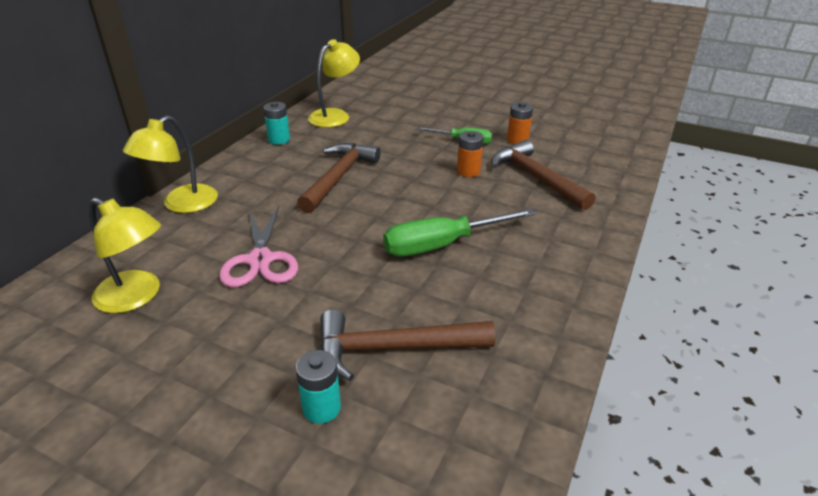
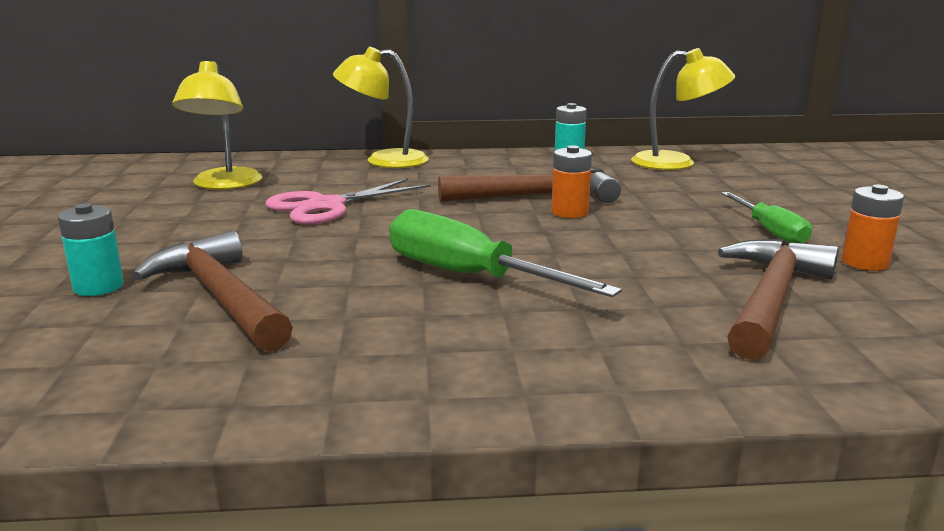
camera: 60 degrees right, 15 degrees down
(468, 171) = (689, 252): orange battery -> orange battery (569, 212)

